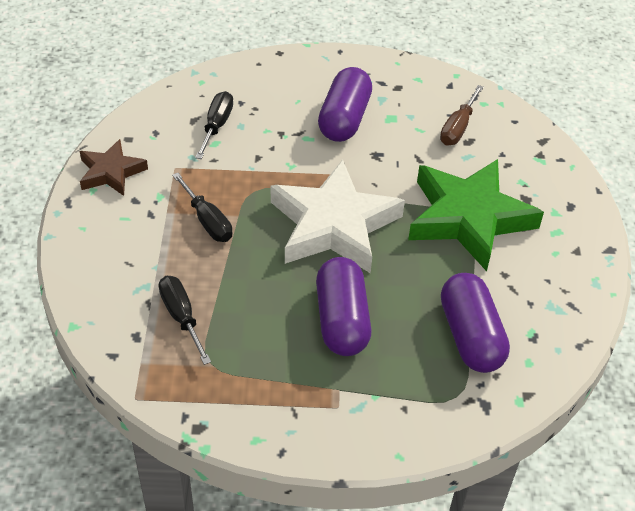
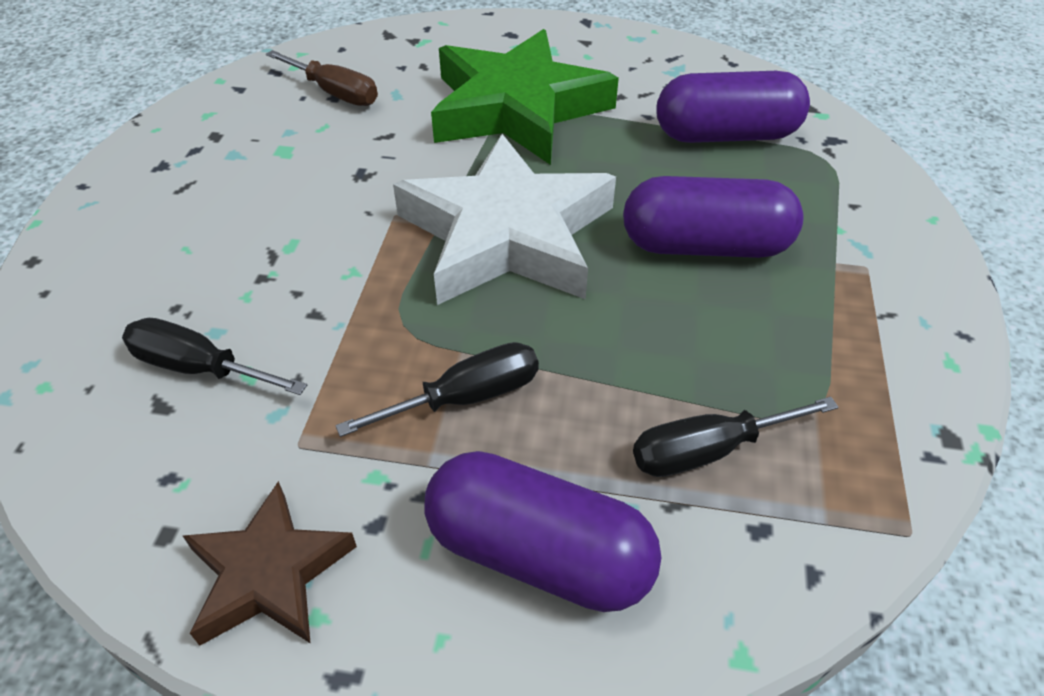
camera: 80 degrees left, 0 degrees up
(344, 119) = (263, 198): purple capsule -> purple capsule (538, 554)

